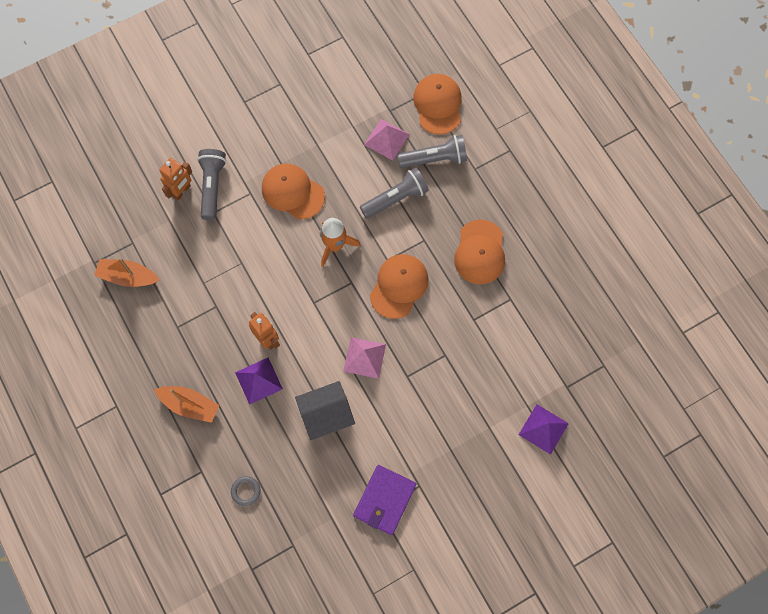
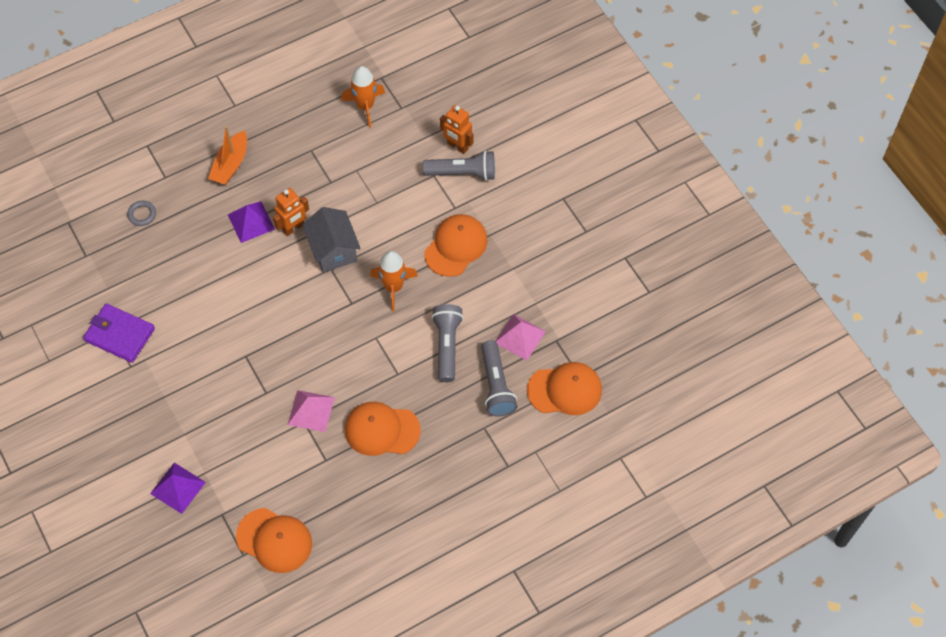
camera: 90 degrees right, 10 degrees down
(128, 277) = (365, 106): orange boat -> orange rocket
(326, 415) = (210, 282): grey house -> grey house (333, 250)
(364, 357) = (268, 316): pink pyramid -> pink pyramid (311, 410)
(396, 199) = (447, 346): grey flashlight -> grey flashlight turned 150 degrees counterclockwise
(399, 286) = (345, 348): orange cap -> orange cap (274, 540)

